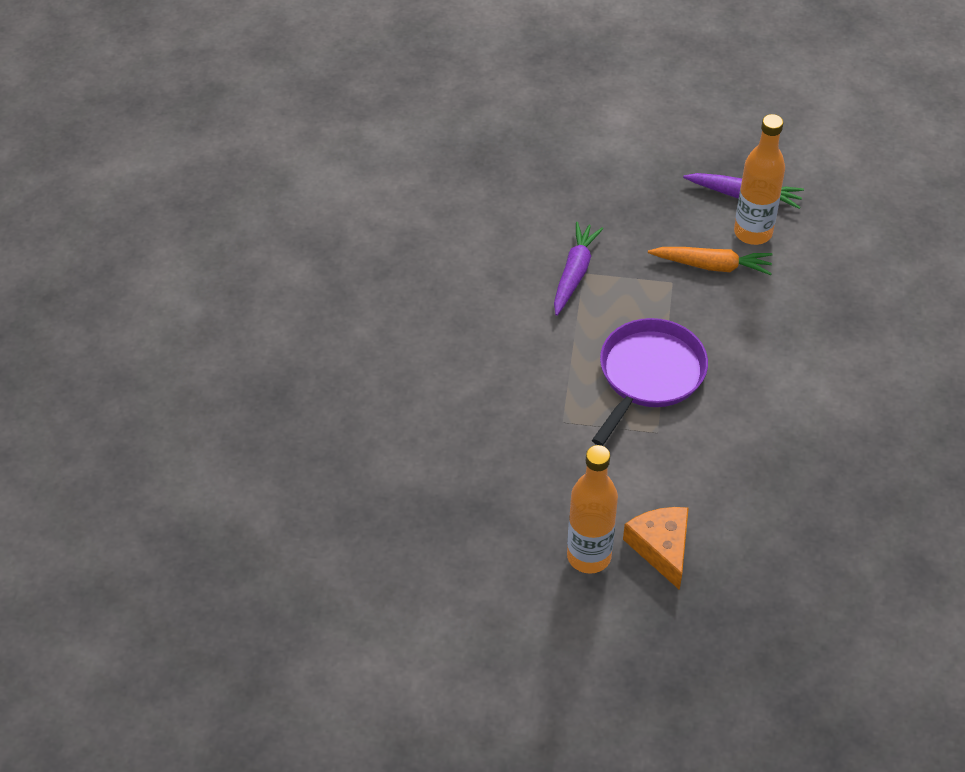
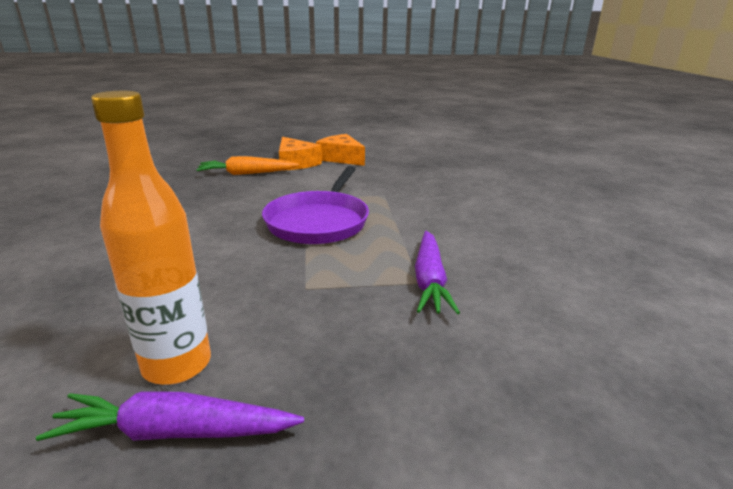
camera: 165 degrees right, 25 degrees down
(589, 556) = (341, 158): orange bottle -> orange cheese
(712, 266) = (251, 311): orange carrot -> orange carrot (247, 173)

